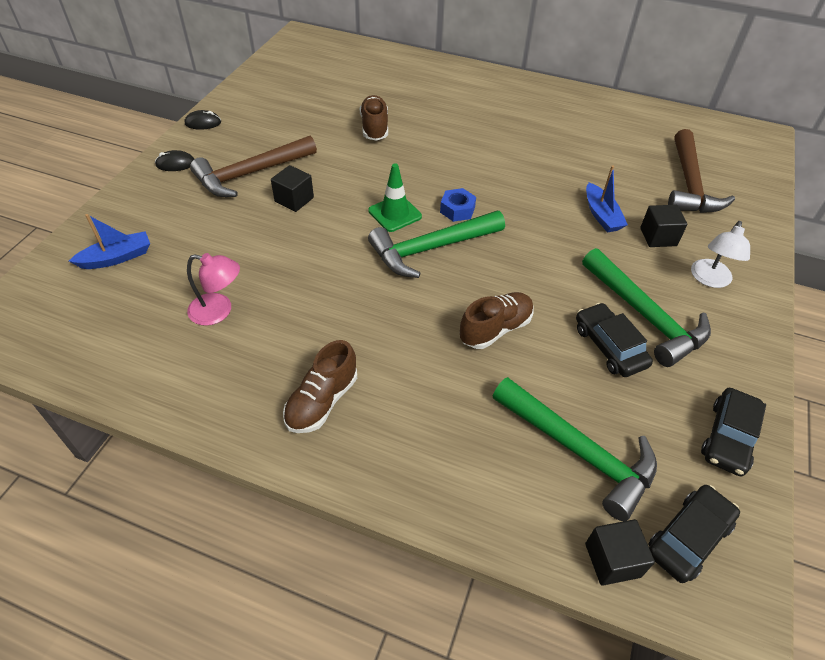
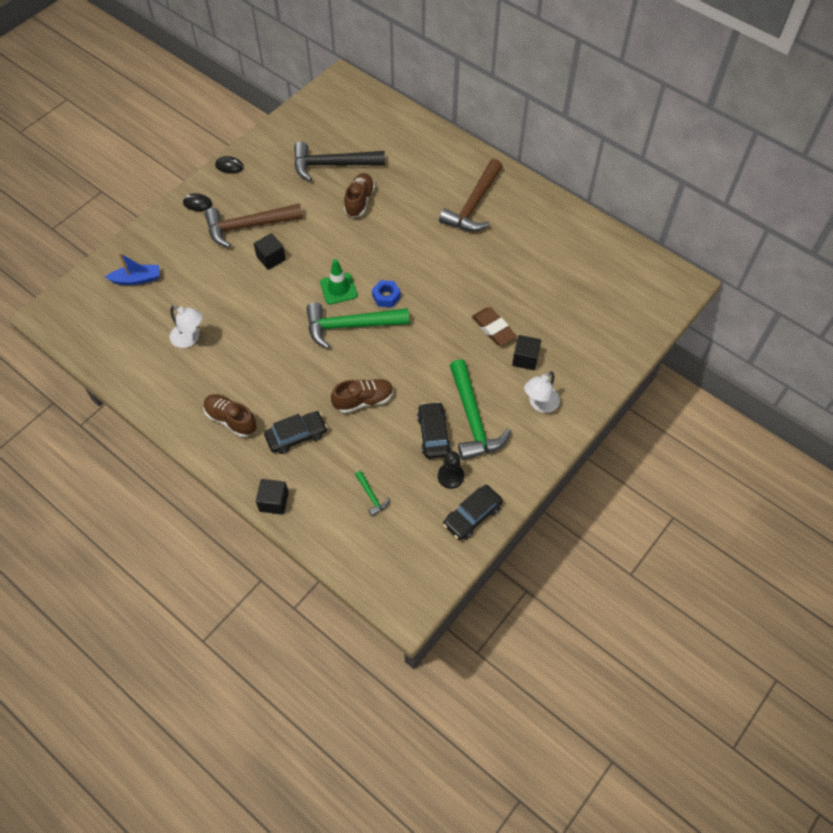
camera: 20 degrees right, 10 degrees up
(219, 311) = (190, 339): pink lamp -> white lamp
(322, 401) = (231, 420): brown shoe -> brown shoe turned 75 degrees clockwise
(326, 102) = (332, 165): none -> black hammer
(578, 451) = (371, 496): green hammer -> green hammer, size x0.43
(601, 215) = (493, 329): blue boat -> brown eraser
(612, 560) = (354, 561): black cube -> black cube (274, 502)
(665, 393) = (450, 476): none -> black pawn
(688, 537) = (406, 564): black car -> black car (296, 436)
(689, 184) = (583, 317): brown hammer -> brown hammer (473, 205)

